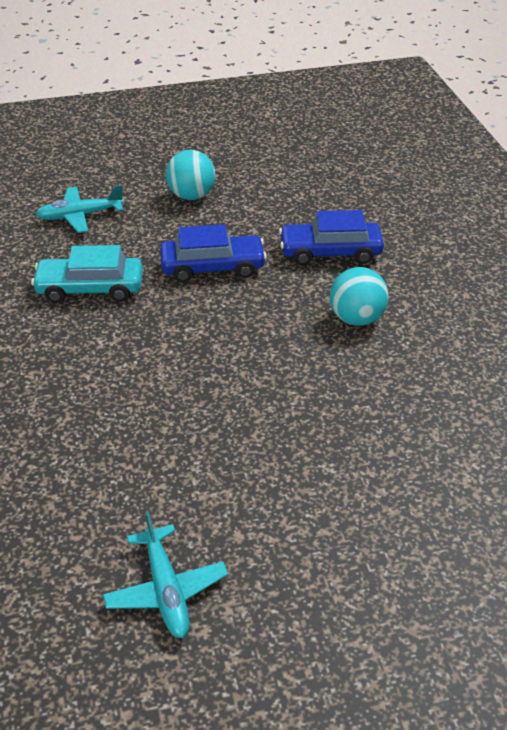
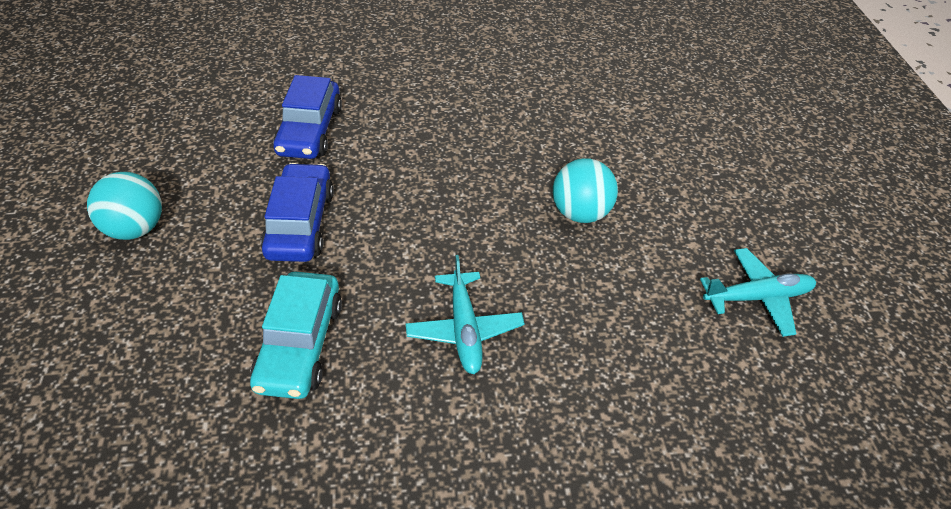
camera: 85 degrees left, 5 degrees up
(80, 216) = (116, 354): turquoise plane -> turquoise plane (464, 330)
(356, 318) = (423, 131): turquoise ball -> turquoise ball (580, 213)

